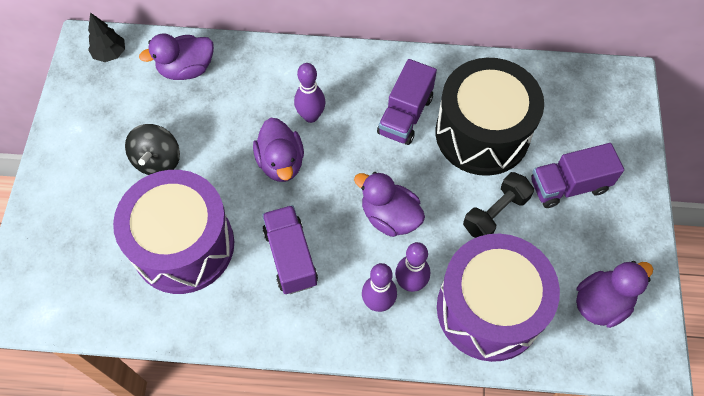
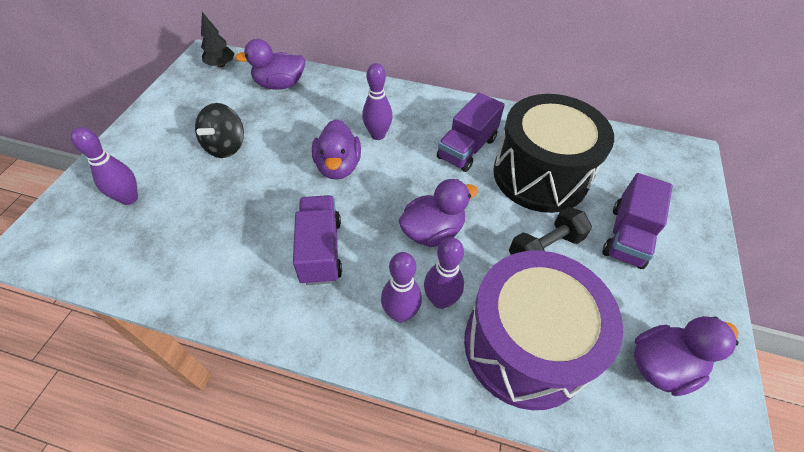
camera: 10 degrees right, 10 degrees down
(85, 240) = (129, 198): none -> purple bowling pin
(183, 245) = (219, 220): purple drum -> none
(390, 217) = (432, 231): purple duck -> purple duck turned 105 degrees clockwise
(568, 186) = (627, 236): purple truck -> purple truck turned 60 degrees counterclockwise

